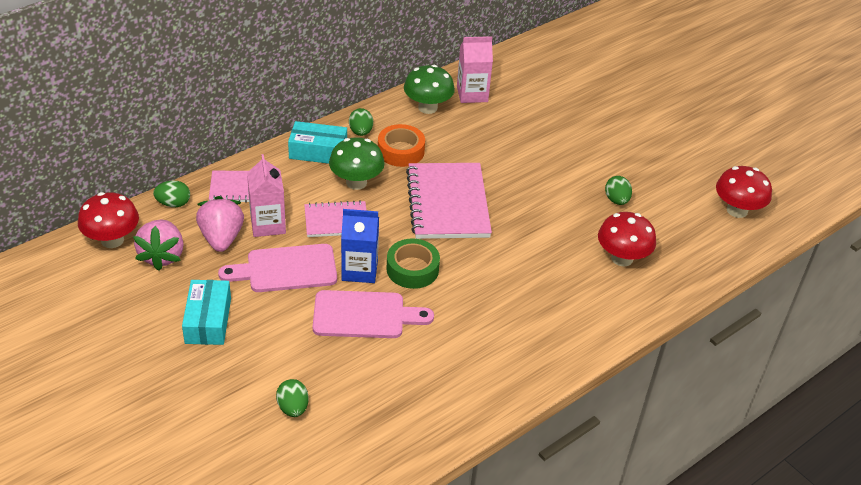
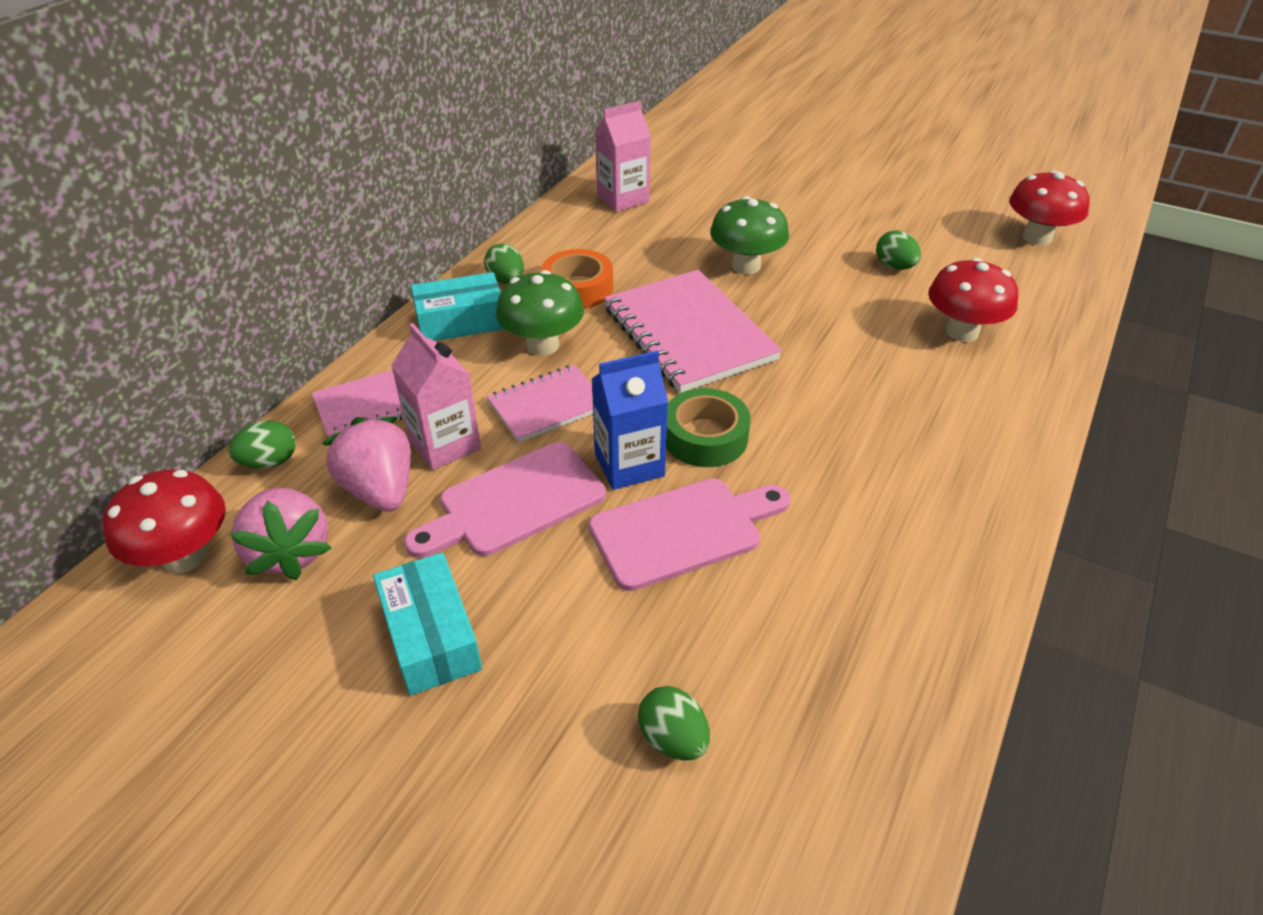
camera: 20 degrees left, 0 degrees up
(427, 107) = (577, 228): green mushroom -> green mushroom (746, 266)

